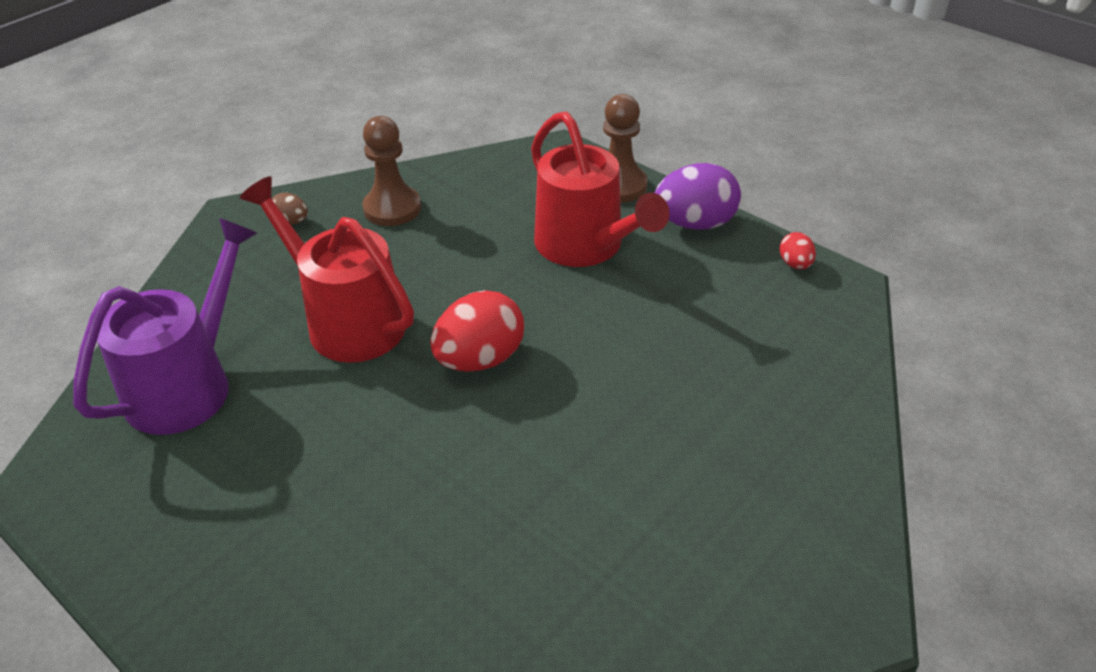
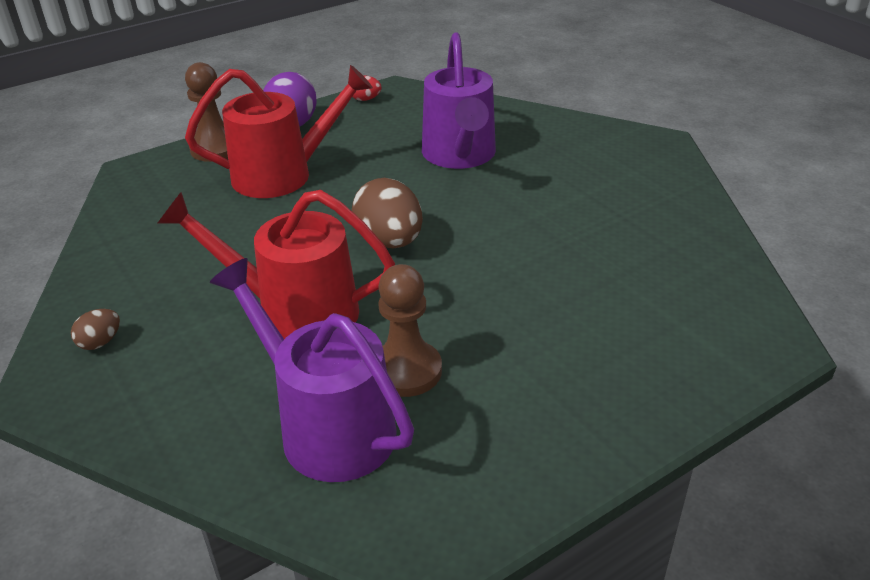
camera: 75 degrees left, 5 degrees down
(346, 320) = (294, 312): red watering can -> red watering can turned 45 degrees clockwise
(392, 208) = (139, 271): brown pawn -> brown pawn (406, 371)
(480, 359) = (389, 241): red egg -> brown egg
(692, 381) = (460, 156): none -> purple watering can

